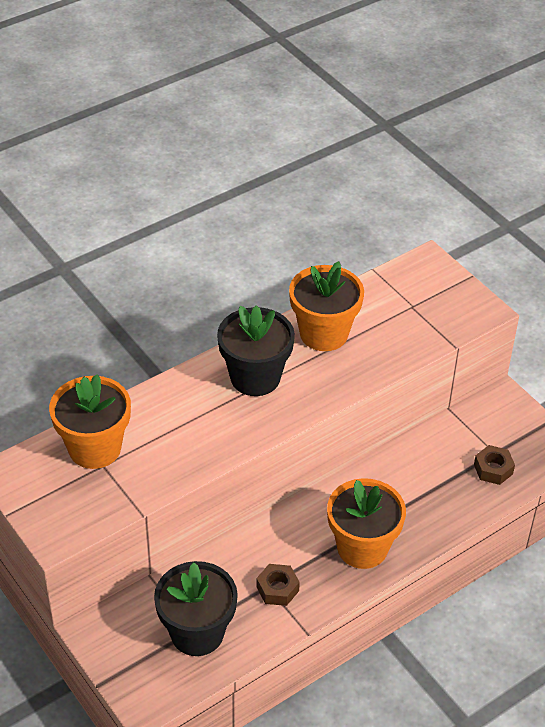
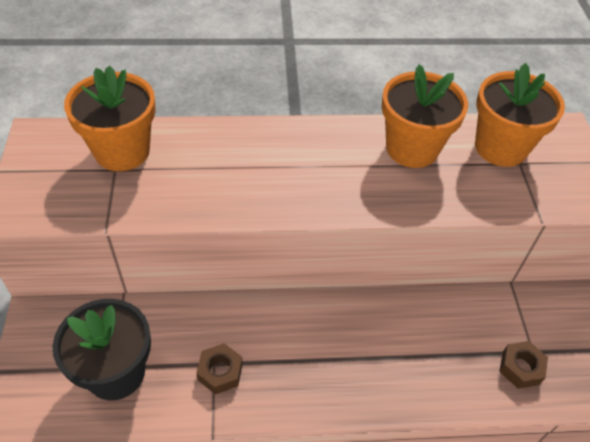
camera: 30 degrees right, 5 degrees up
(255, 377) = (315, 157): black flower pot -> none
(362, 547) = (330, 376): orange flower pot -> orange flower pot (500, 147)

